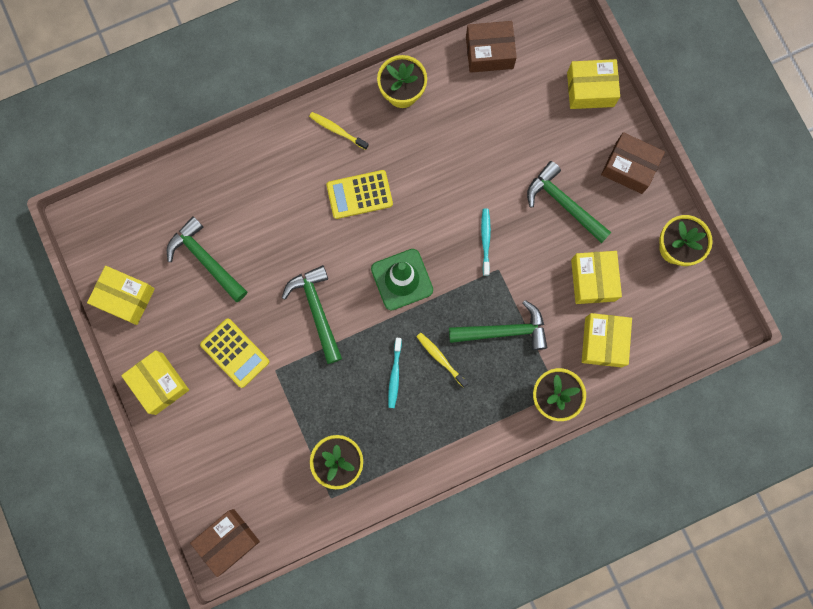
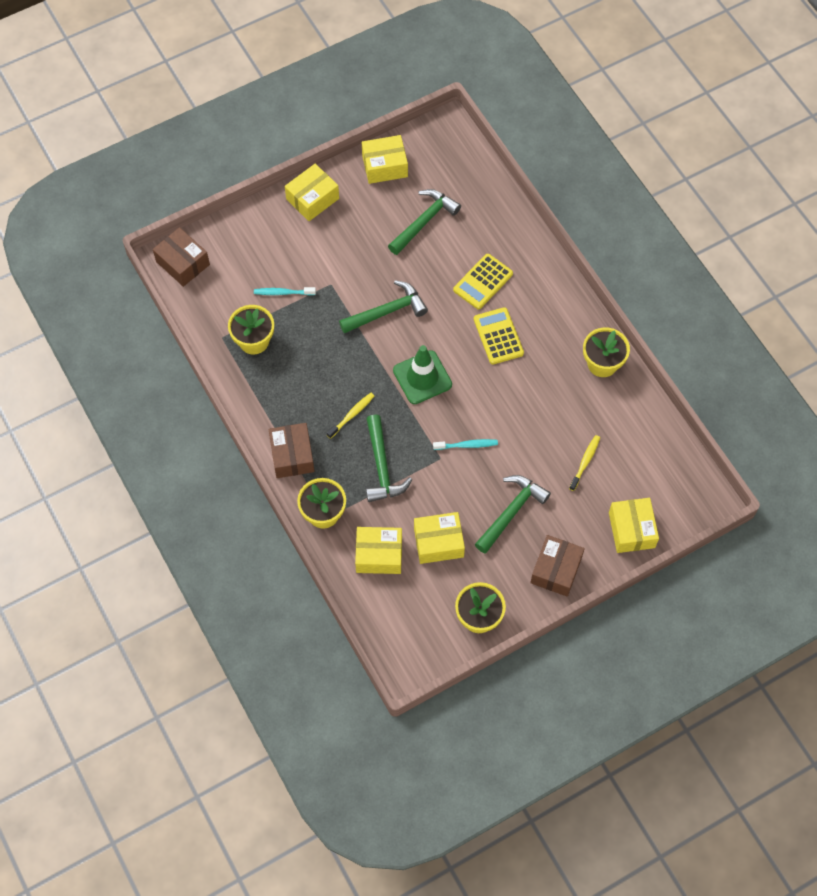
camera: 85 degrees right, 15 degrees down
(125, 297) = (384, 166): yellow box -> yellow box turned 60 degrees clockwise
(235, 353) = (343, 252): yellow calculator -> yellow calculator (483, 282)
(337, 130) = (557, 313): yellow toothbrush -> yellow toothbrush (585, 462)
(394, 375) = (334, 378): turquoise toothbrush -> turquoise toothbrush (283, 293)
(489, 52) = (655, 436): brown box -> brown box (292, 455)

